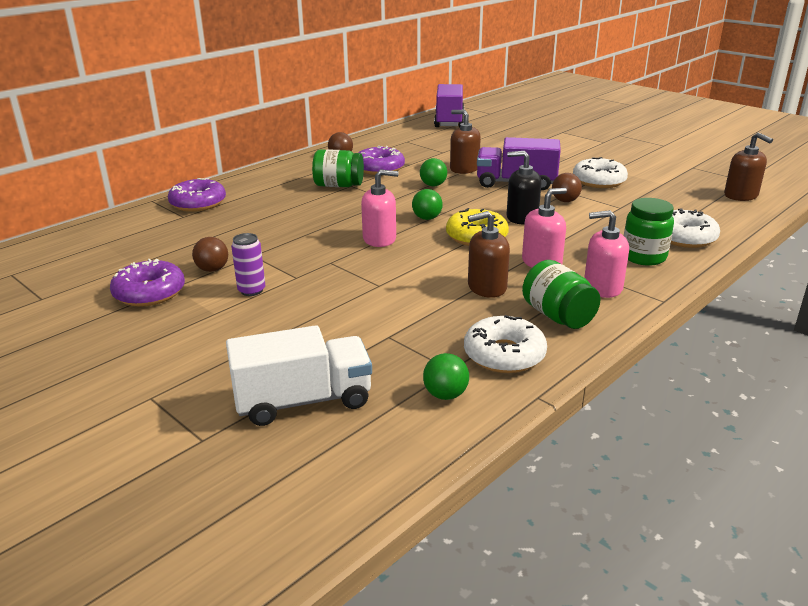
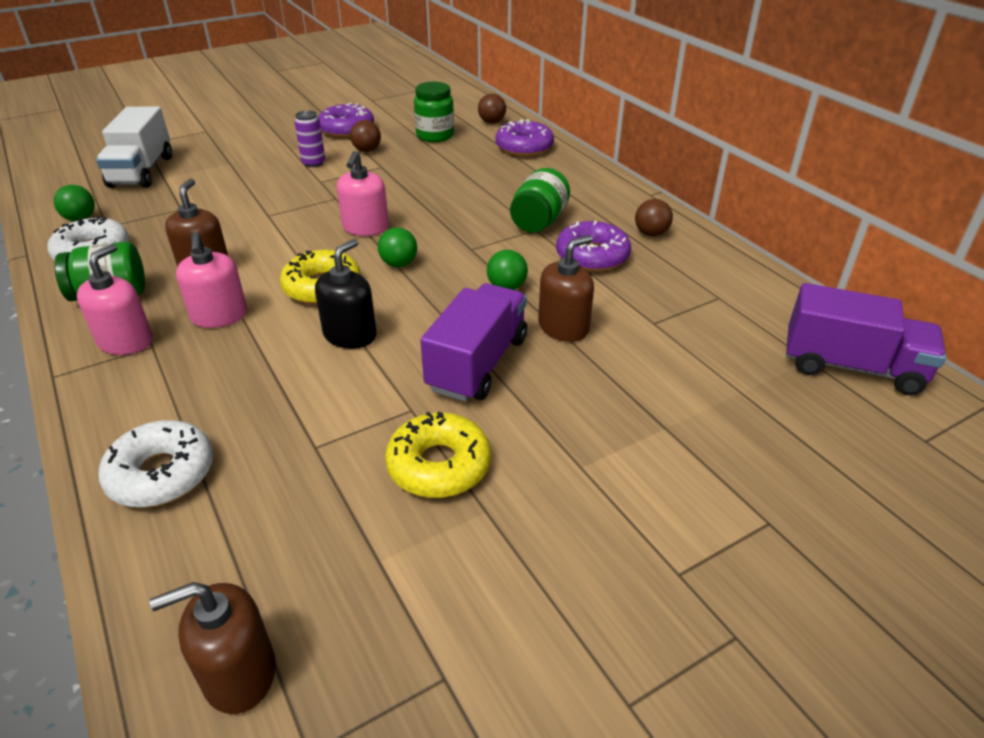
camera: 105 degrees right, 10 degrees up
(565, 201) = (378, 393): brown ball -> brown ball (492, 122)
(599, 181) = (439, 465): white donut -> yellow donut
(643, 257) = (152, 403): green jar -> green jar (435, 136)

